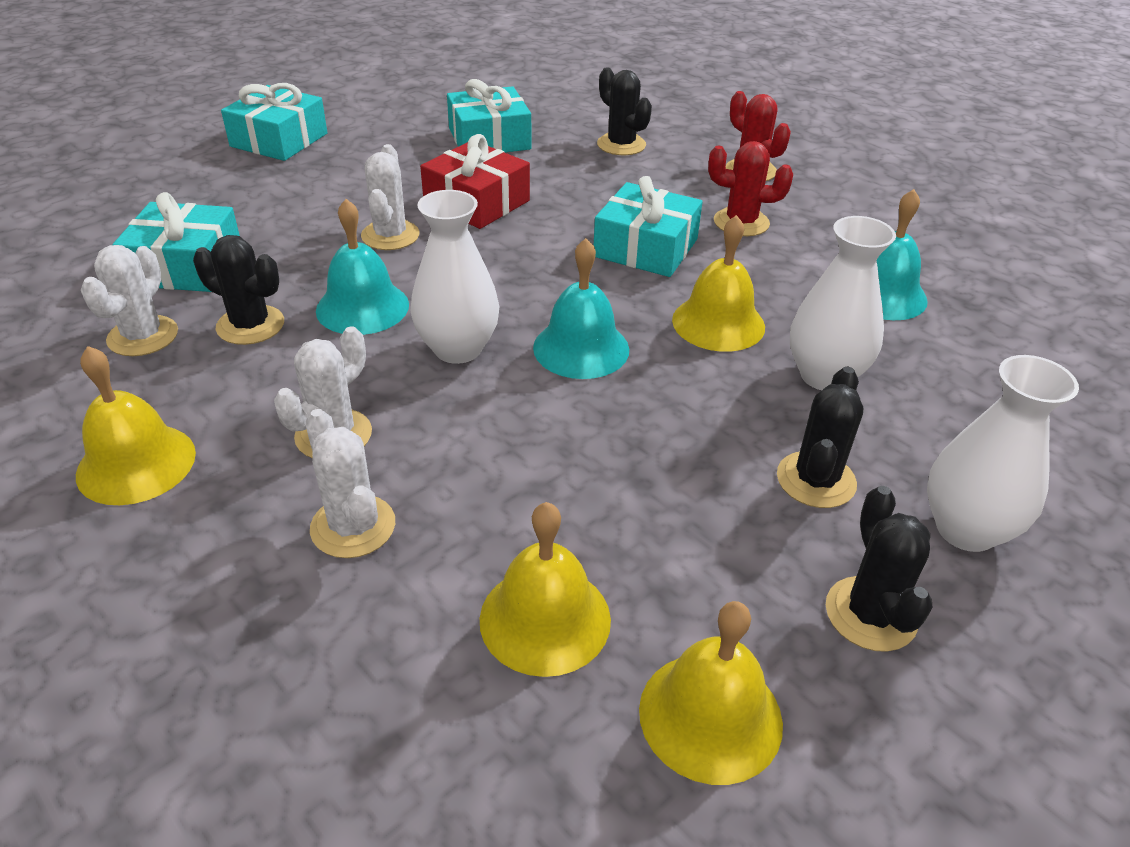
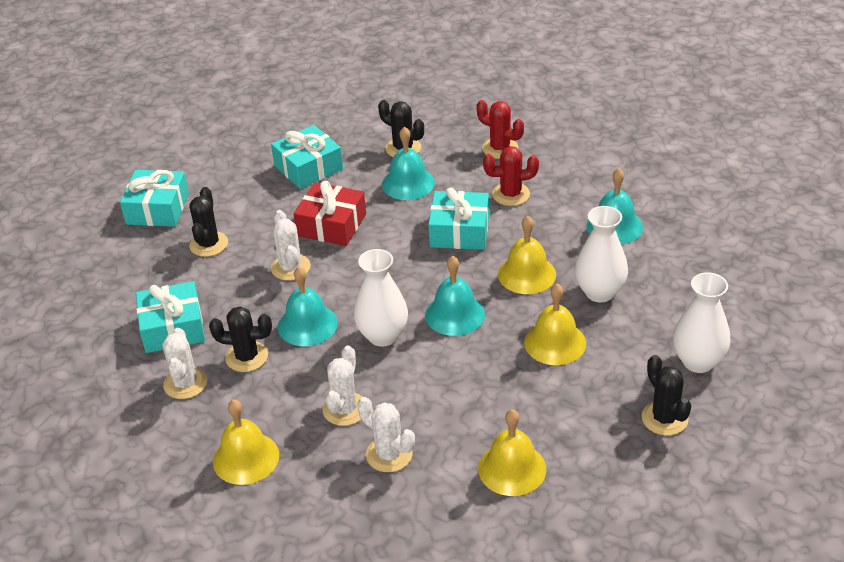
camera: 15 degrees left, 0 degrees up
(606, 181) = (408, 183): none -> turquoise bell
(710, 716) = (608, 486): yellow bell -> yellow bell (555, 342)
(816, 480) = (616, 357): black cactus -> black cactus (208, 244)

